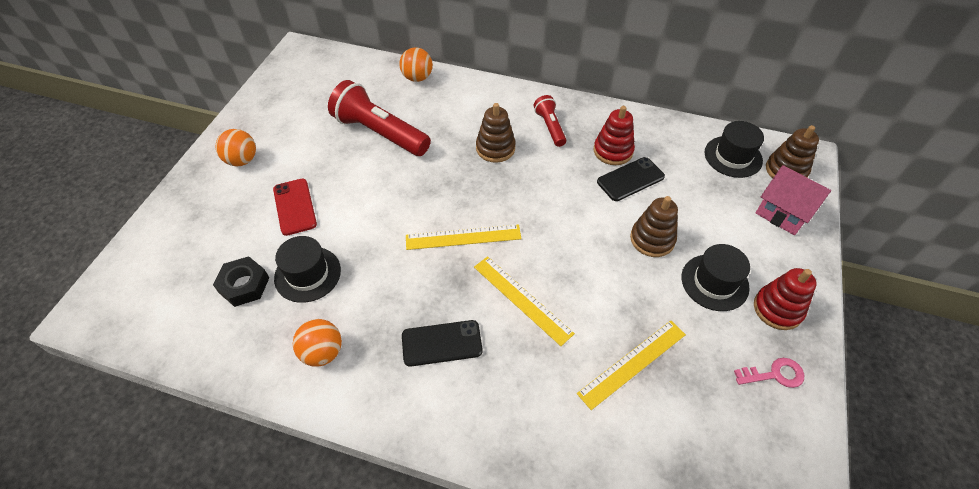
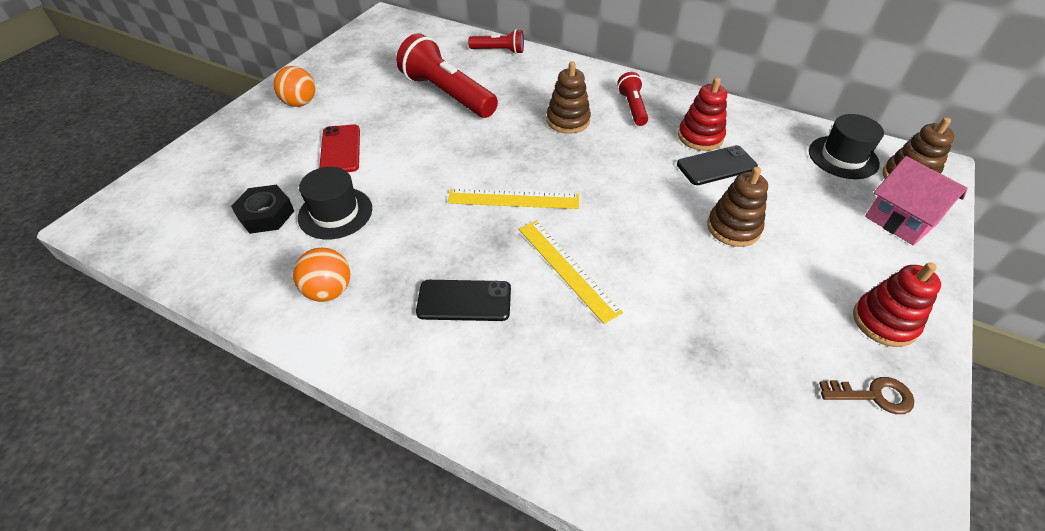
camera: 10 degrees right, 5 degrees down
(417, 78) = (499, 51): orange ball -> red flashlight
(632, 363) = (689, 355): yellow ruler -> none
(714, 282) = (805, 282): black hat -> none
(774, 374) = (873, 395): pink key -> brown key

